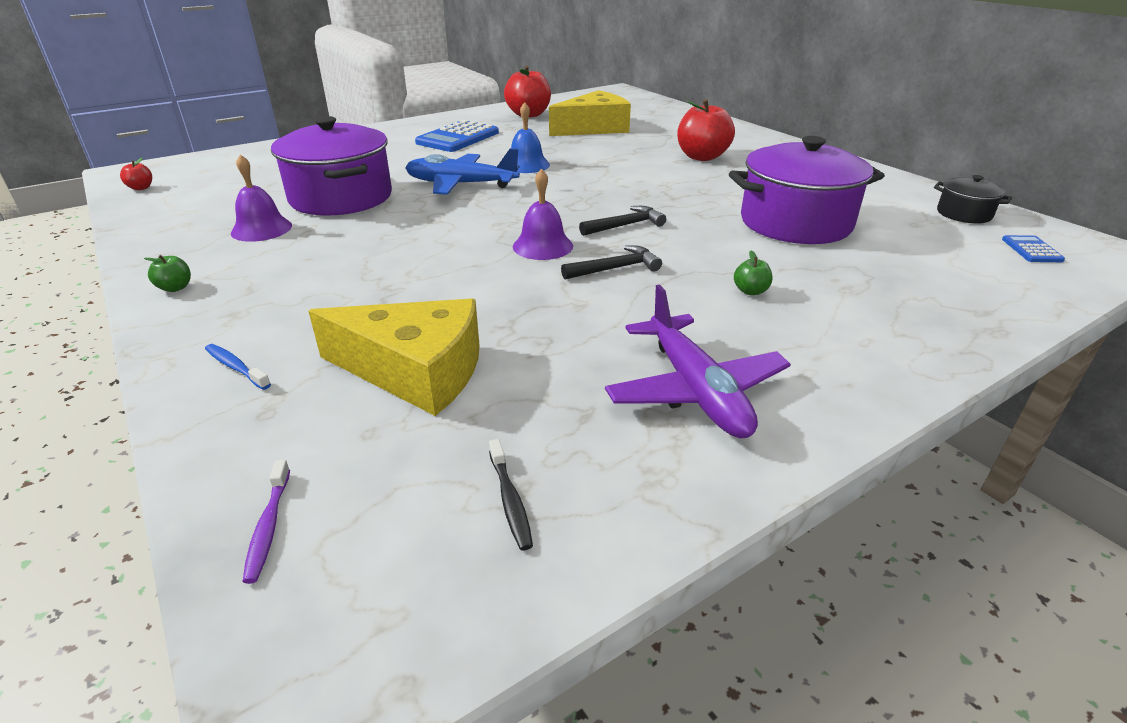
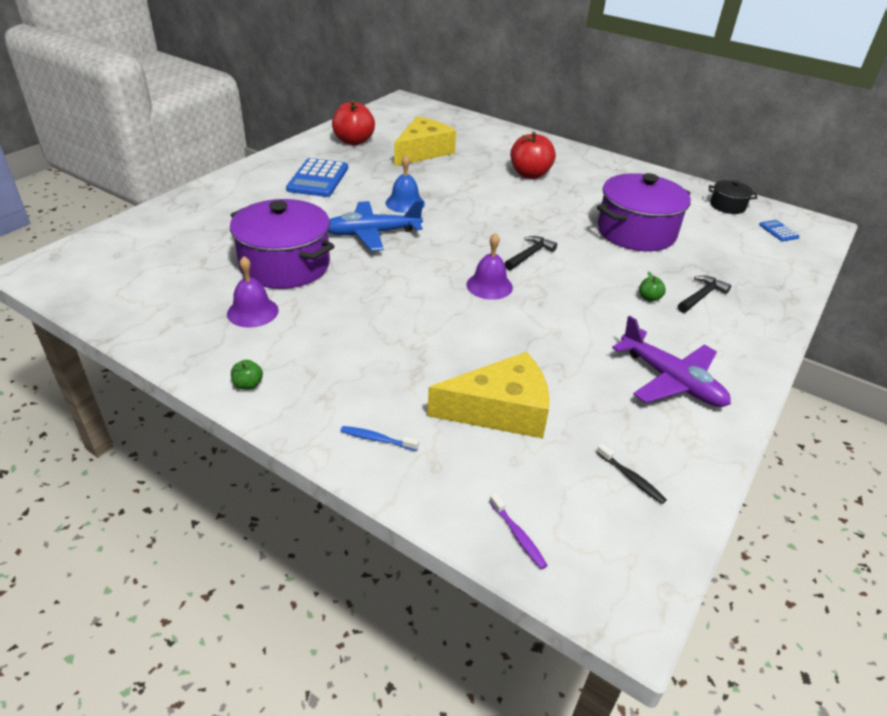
camera: 25 degrees left, 5 degrees up
(141, 188) = (79, 287): red apple -> none
(615, 268) = (554, 296): black hammer -> black hammer (701, 296)

